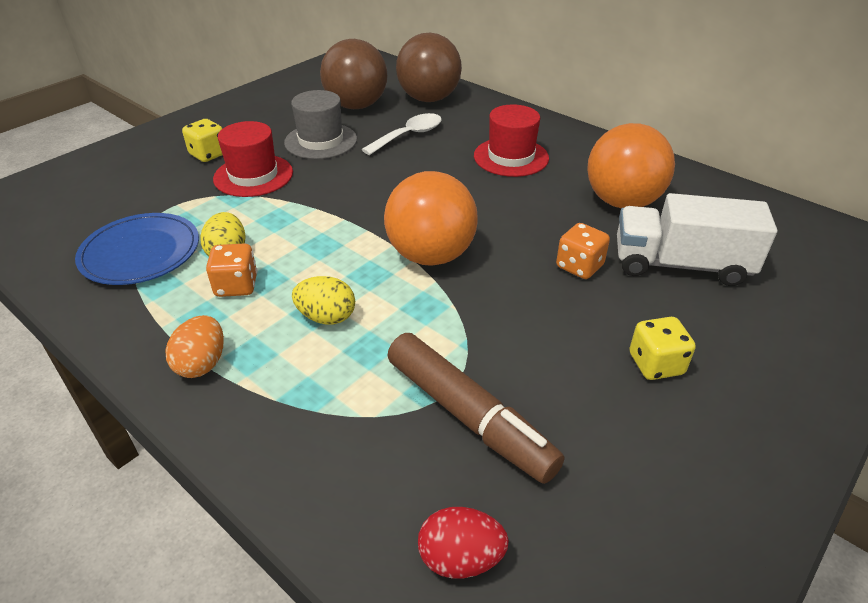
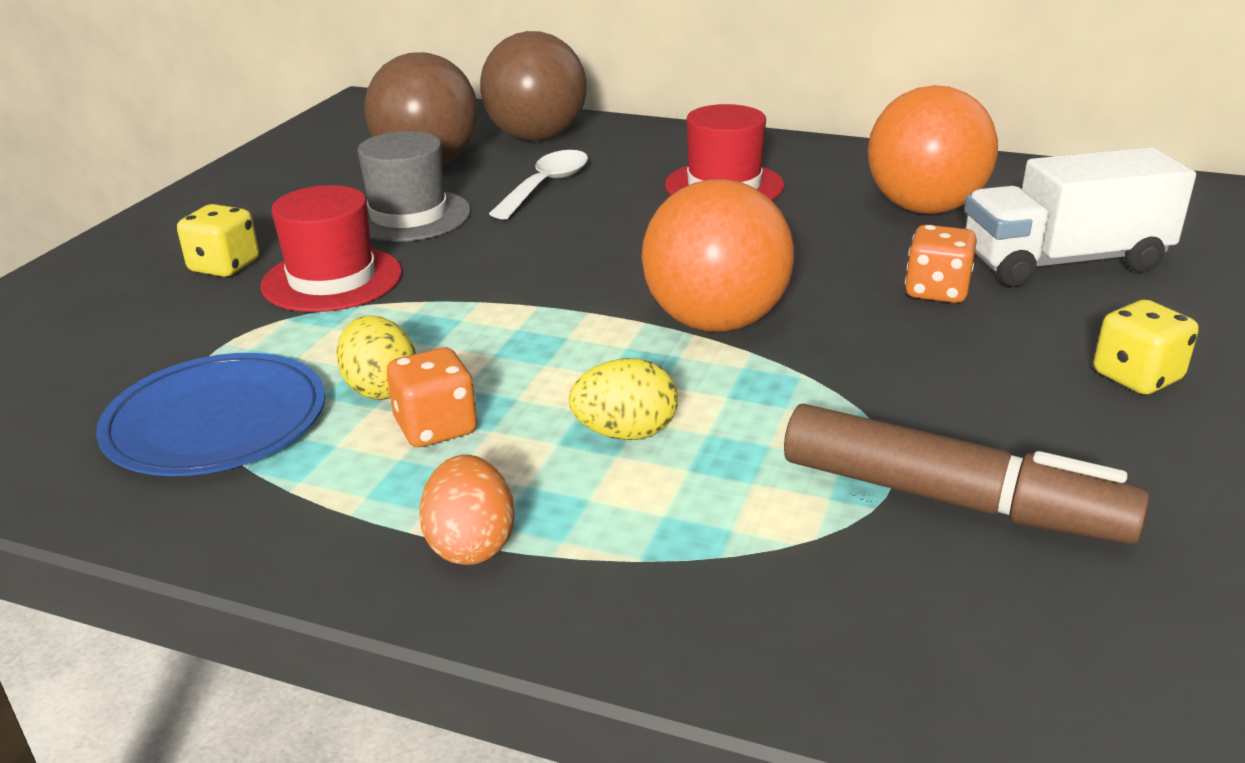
camera: 20 degrees left, 10 degrees down
(460, 558) = (1101, 672): red egg -> none

